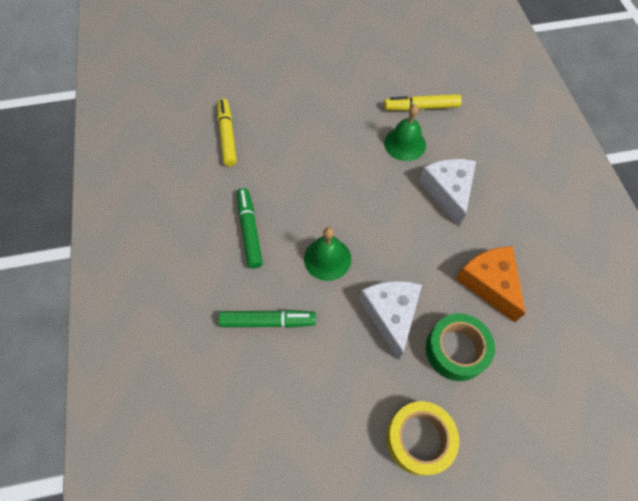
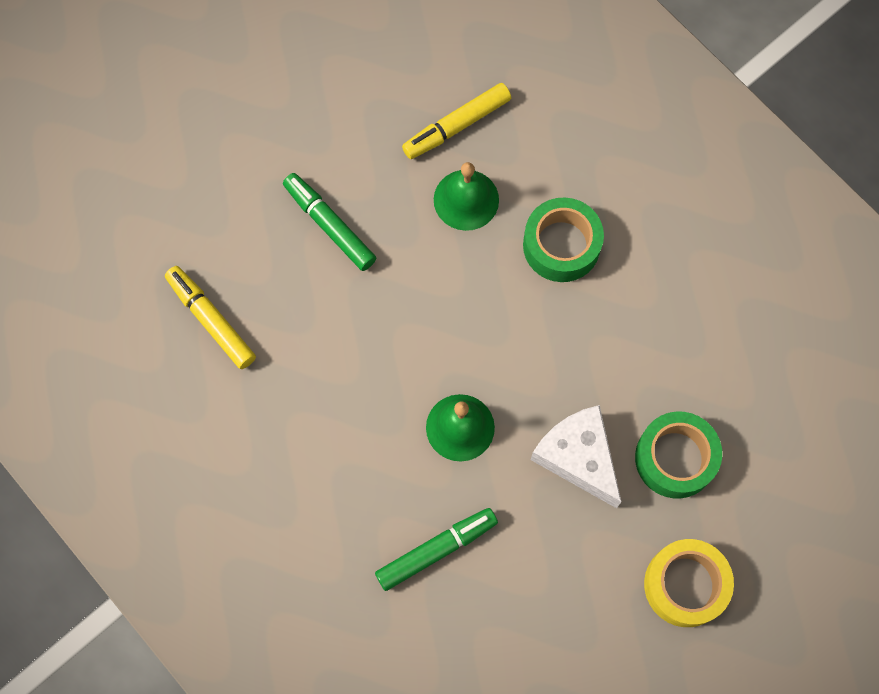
camera: 30 degrees left, 10 degrees up
(249, 231) = (336, 445): green marker -> green marker (329, 225)
(448, 192) = (561, 245): white cheese -> green tape
(489, 283) = (673, 349): orange cheese -> none

